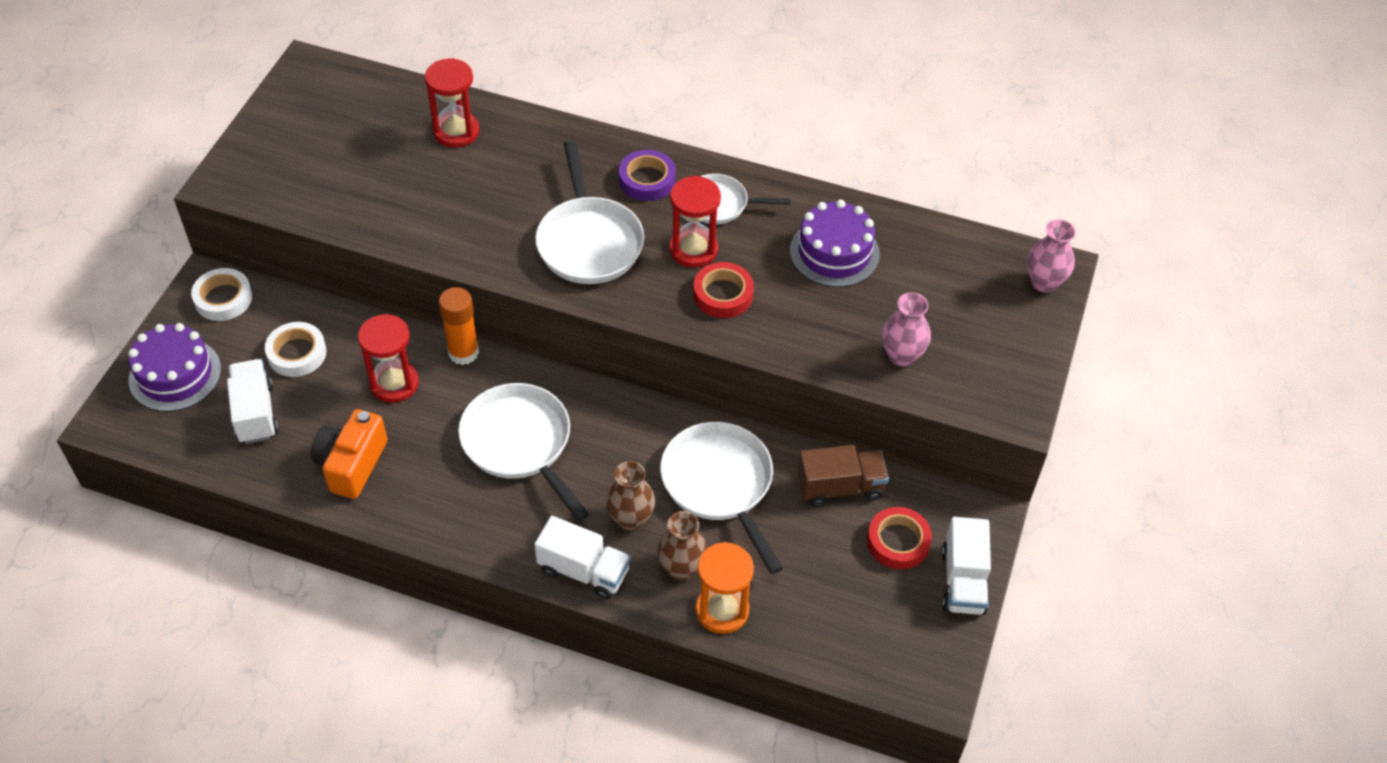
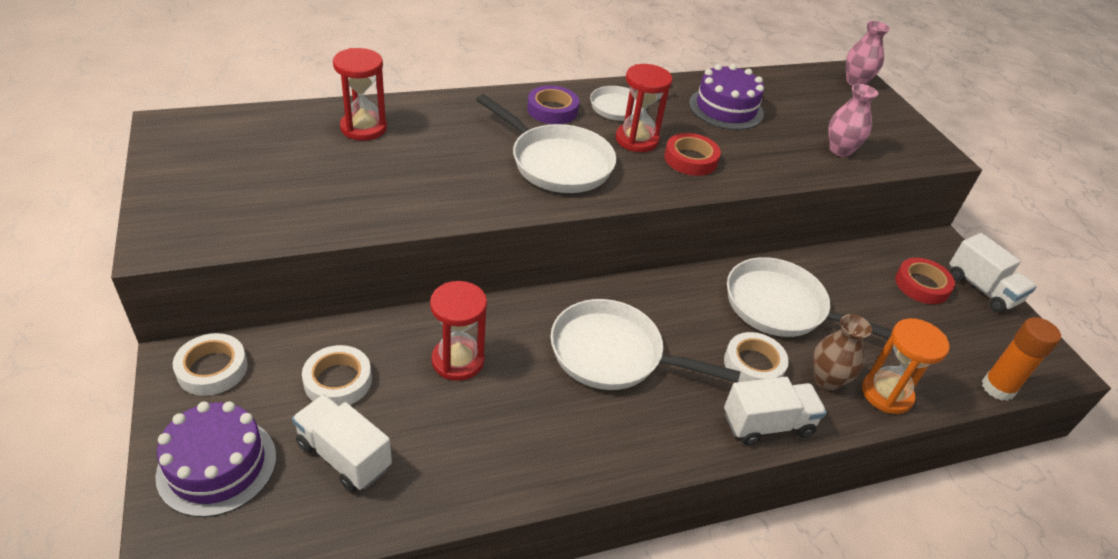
camera: 40 degrees left, 10 degrees down
(351, 464) = (487, 450): orange camera -> none
(463, 352) = (493, 308): orange glue stick -> orange glue stick (997, 388)
(631, 519) = (753, 364): brown vase -> white tape
(840, 487) = (851, 269): brown truck -> none

